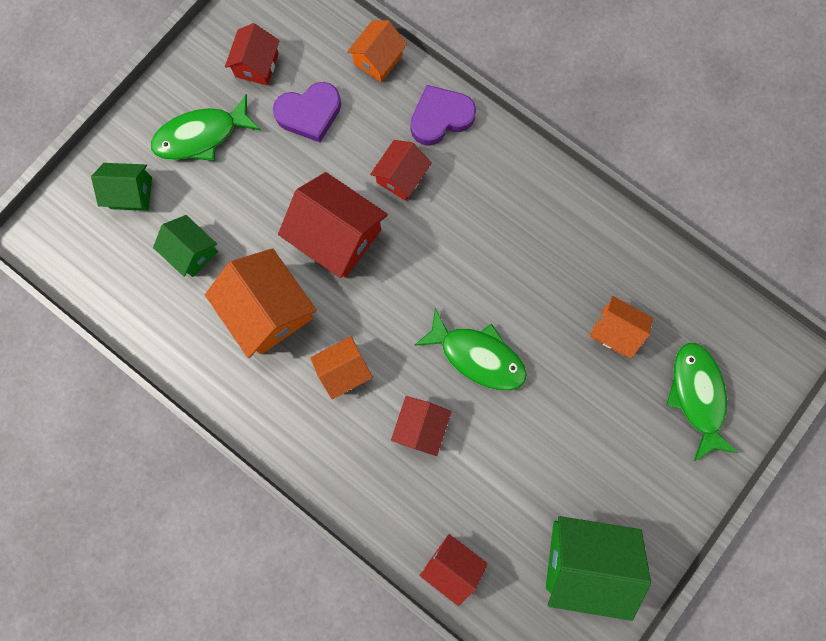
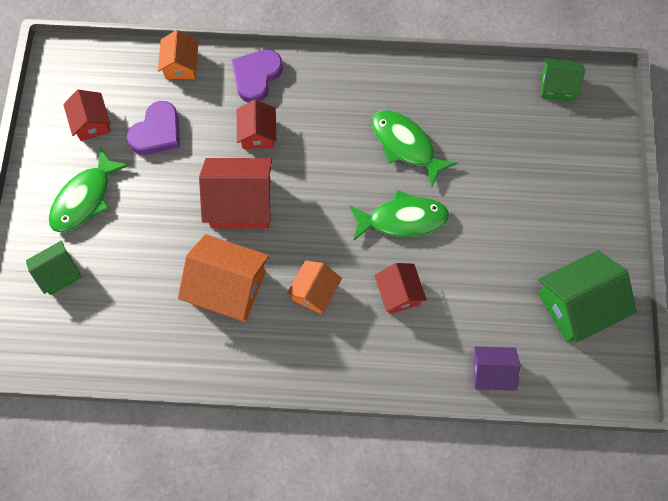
camera: 35 degrees left, 10 degrees down
(192, 251) = (138, 284): green house -> green house (557, 86)
(452, 565) = (492, 372): red house -> purple house
(615, 330) = (483, 141): orange house -> none
(696, 395) = (568, 147): green fish -> green fish (405, 145)

